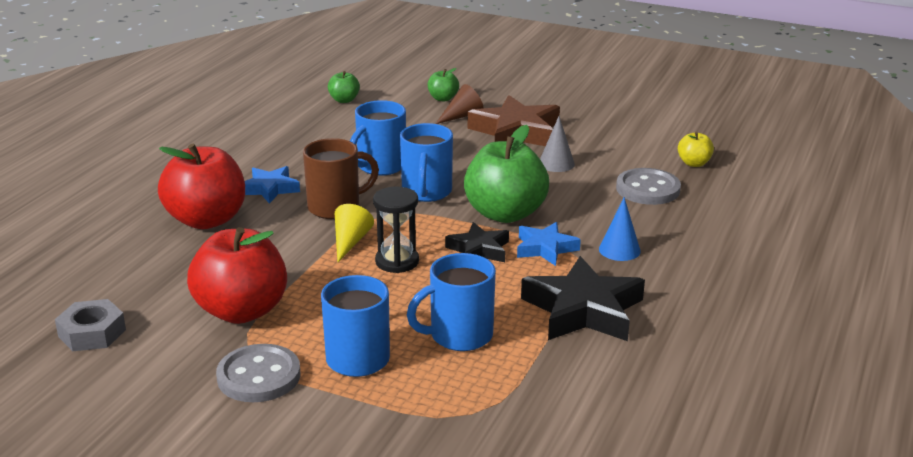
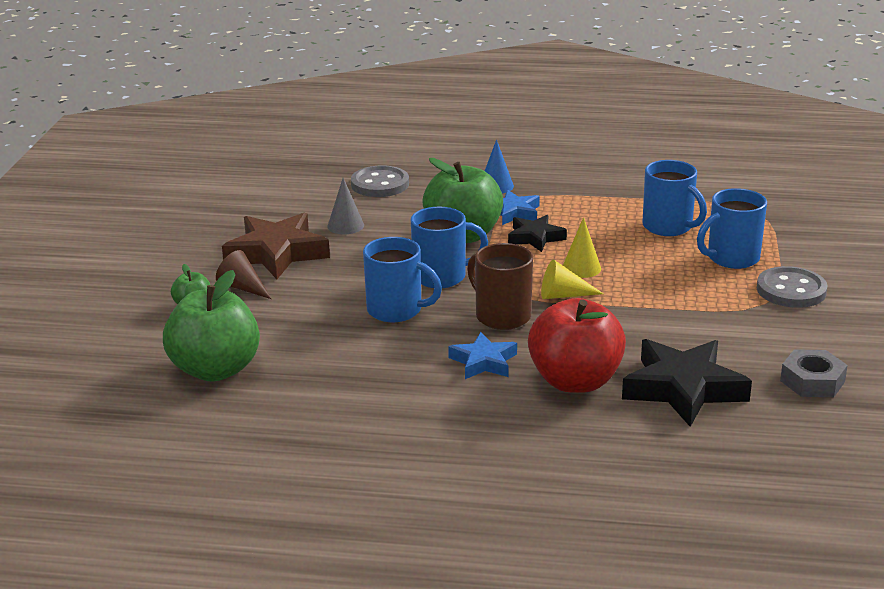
camera: 105 degrees left, 0 degrees up
(241, 311) = (715, 319): red apple -> none
(344, 100) = (215, 370): green apple -> green apple, size x2.17
(397, 261) = (581, 268): black hourglass -> yellow cone
(583, 310) = (596, 190): black star -> black star (683, 388)
(694, 163) = (317, 170): yellow apple -> none

